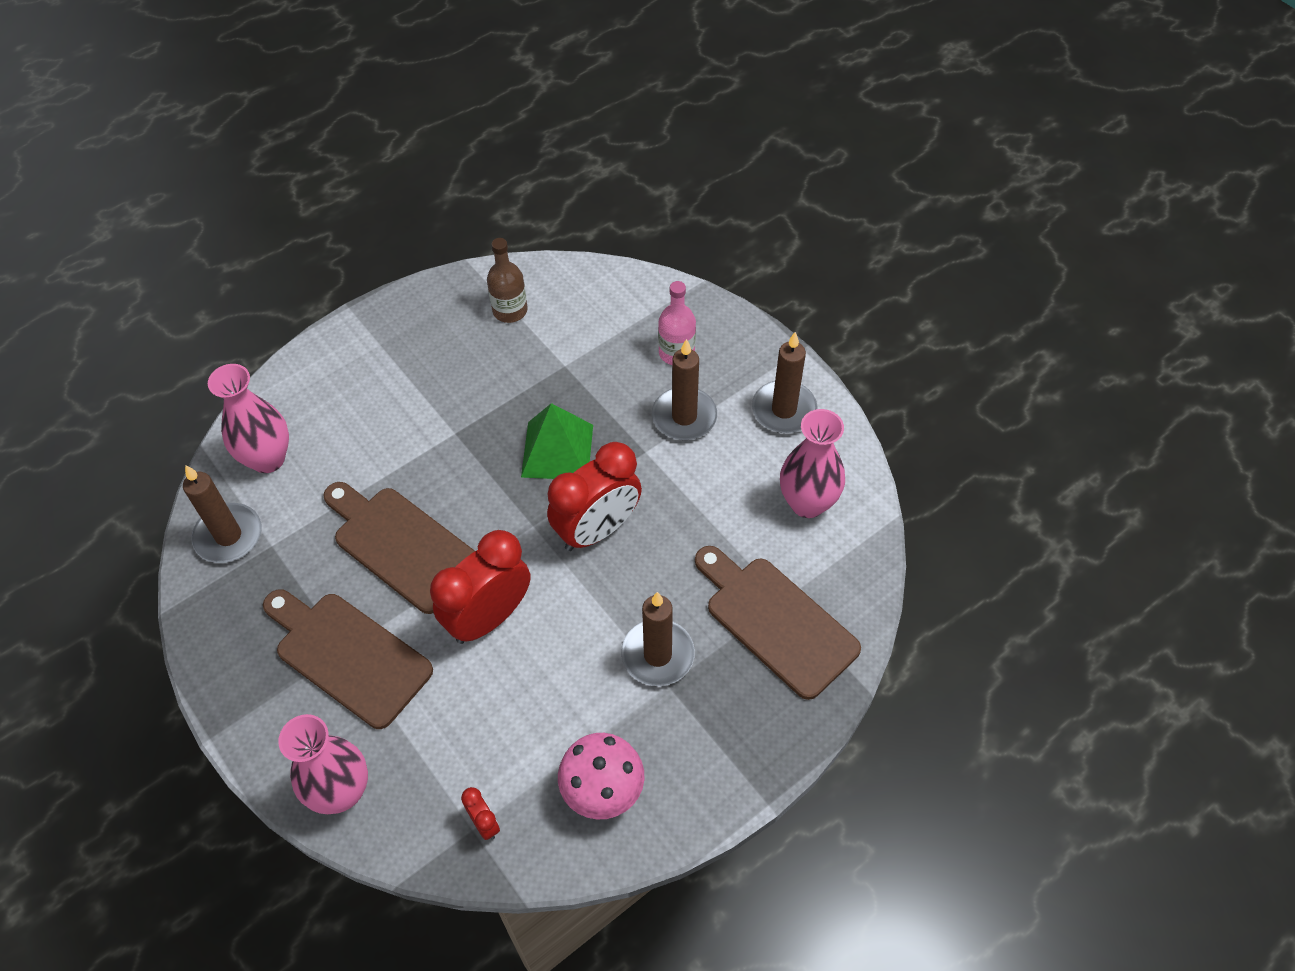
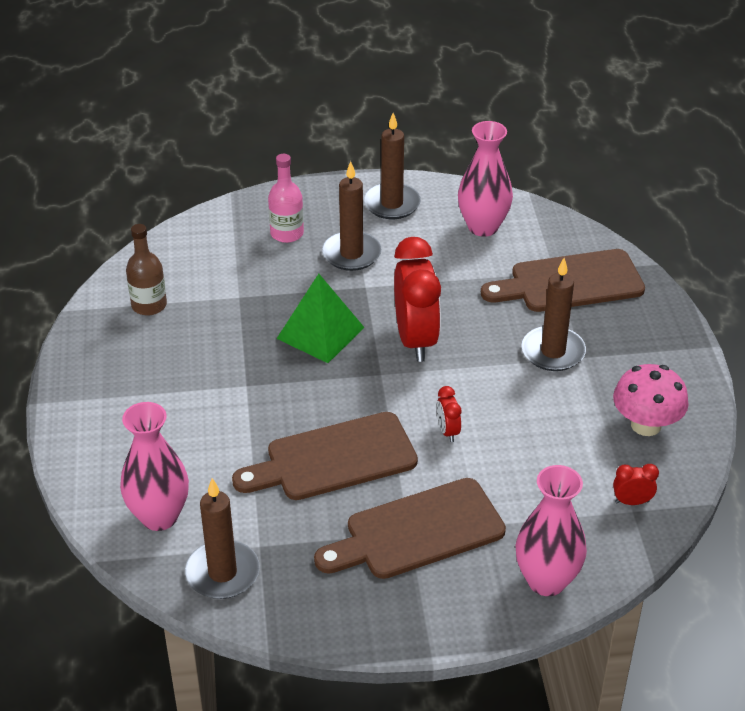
camera: 60 degrees left, 15 degrees down
(489, 617) = (448, 431): red clock -> red clock, size x0.43

